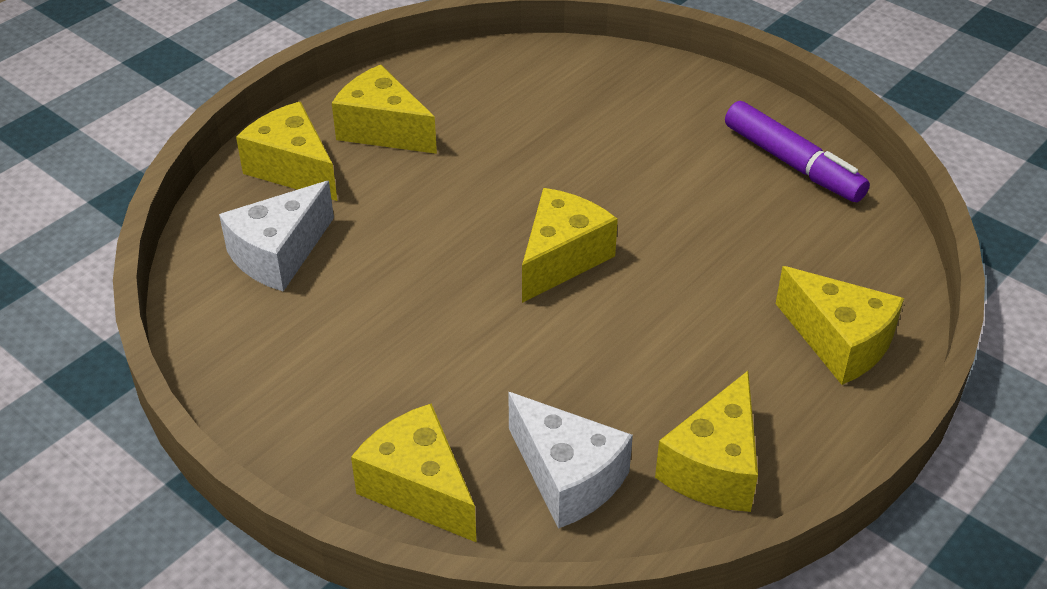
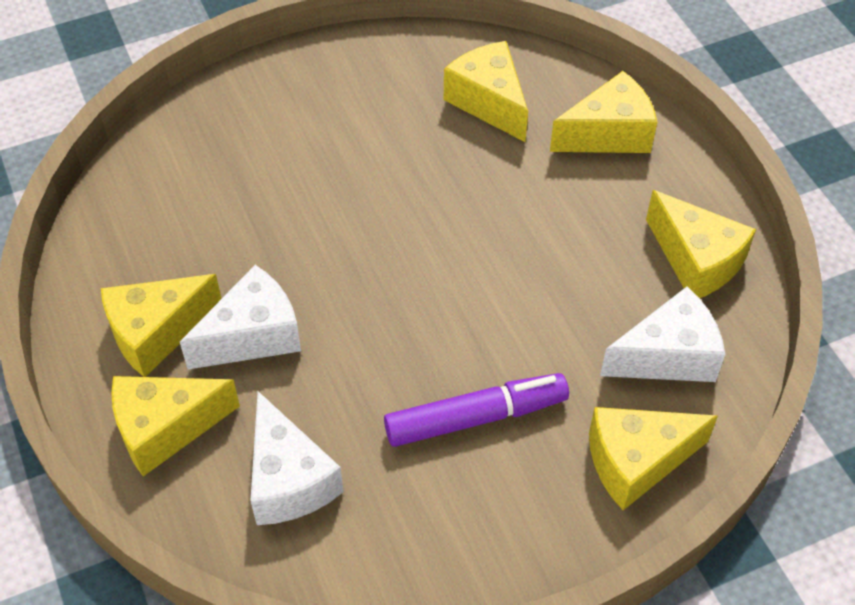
camera: 65 degrees left, 10 degrees up
(413, 183) = (253, 336): none -> white cheese
(562, 258) = (422, 264): yellow cheese -> yellow cheese (489, 102)
(793, 163) = (398, 68): purple marker -> purple marker (476, 417)

